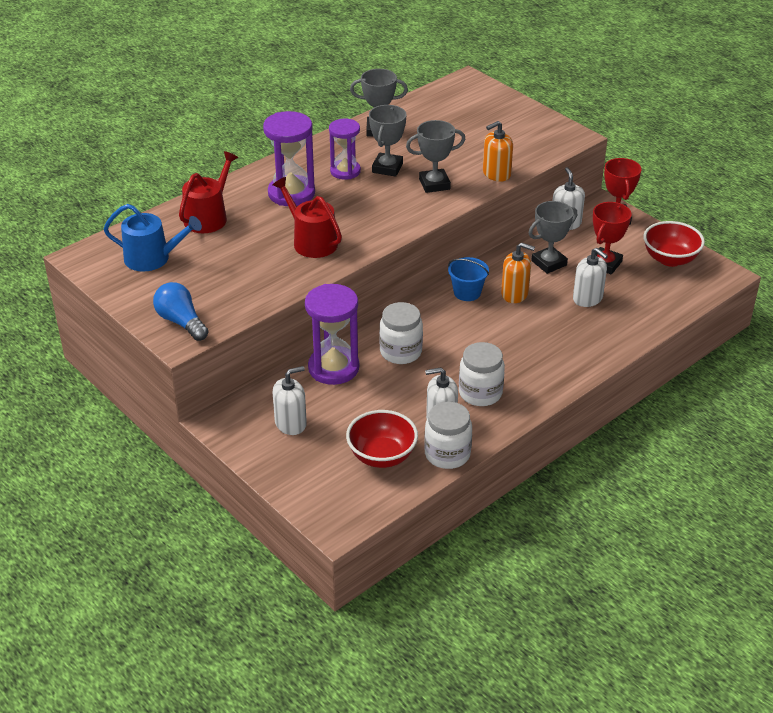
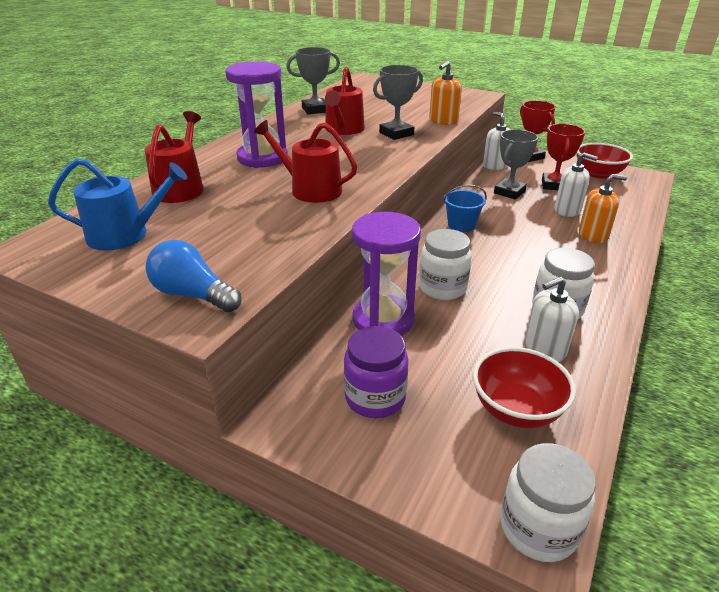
camera: 20 degrees left, 5 degrees down
(290, 423) = (375, 398): white soap dispenser -> purple jar
(345, 171) = (305, 137): purple hourglass -> none
(387, 168) = (343, 130): grey trophy -> red watering can
(447, 454) = (587, 386): white jar -> white jar (538, 528)
(515, 294) = (504, 218): orange soap dispenser -> orange soap dispenser (593, 235)

